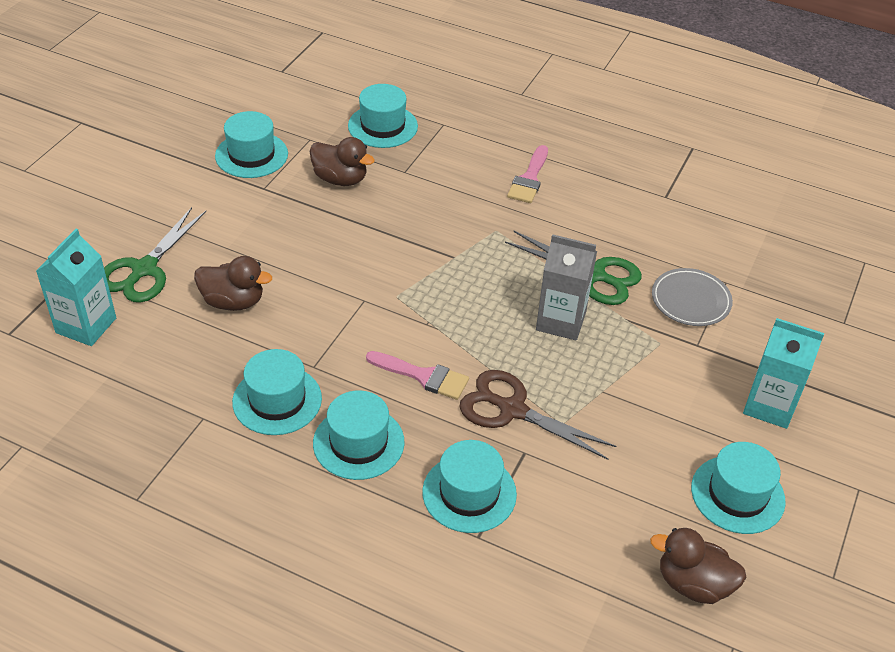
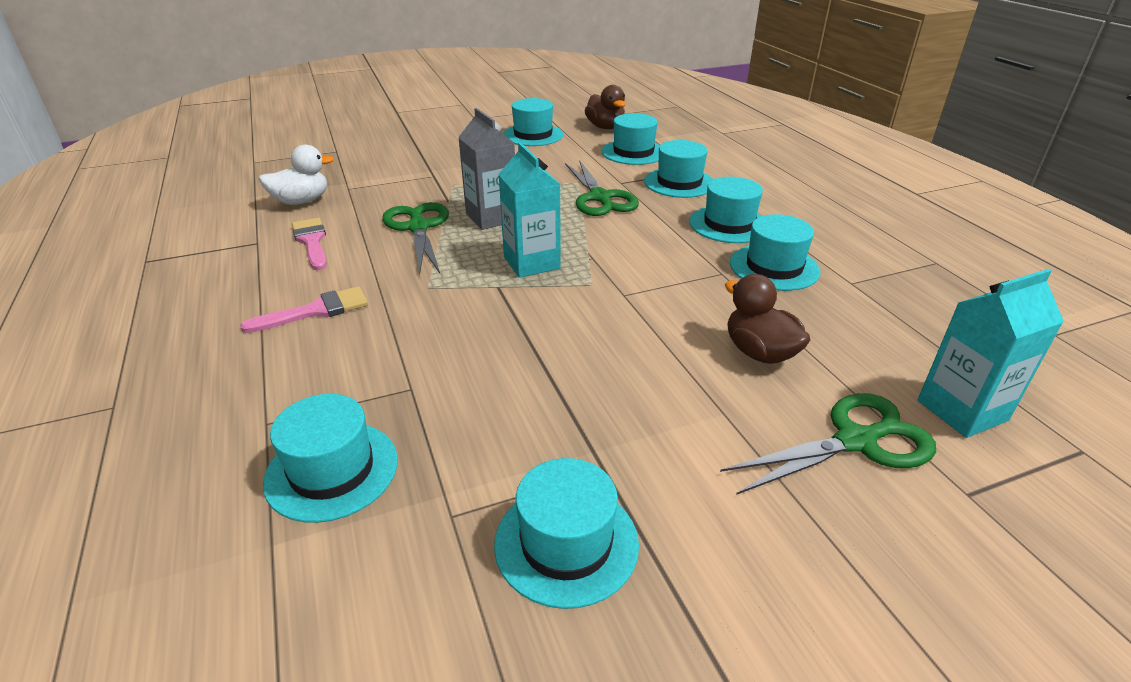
camera: 135 degrees left, 10 degrees down
(340, 179) = (493, 423): brown duck -> none
(423, 376) = (638, 233): pink brush -> pink brush (311, 241)
(512, 410) = (600, 198): brown scissors -> green scissors
(584, 533) = (633, 152): none -> turquoise hat
(690, 300) = (389, 191): grey plate -> none
(724, 246) = (301, 201): none -> white duck
(769, 406) = (452, 146): turquoise carton -> turquoise carton (531, 263)

